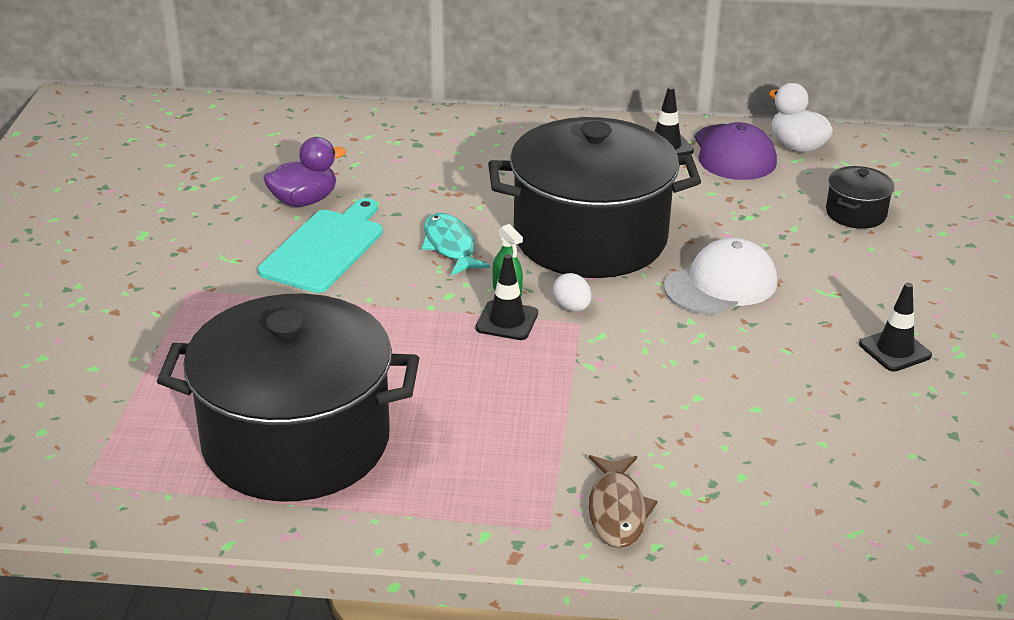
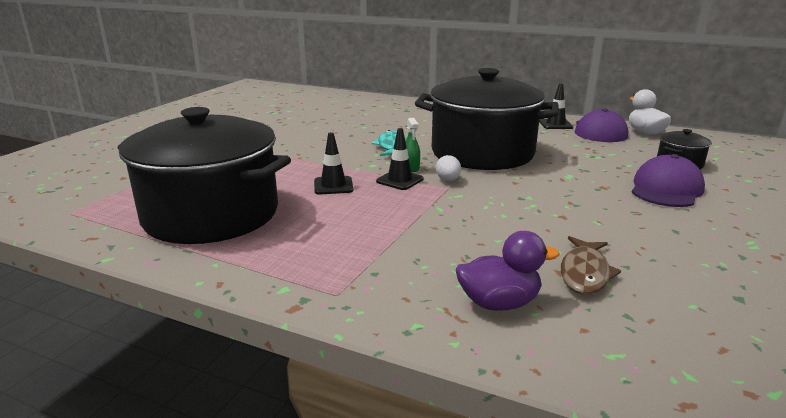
camera: 20 degrees right, 10 degrees down
(304, 201) = (325, 122): purple duck -> purple duck (499, 303)
(325, 248) = (318, 139): turquoise cutting board -> none
(617, 510) = (400, 294): brown fish -> brown fish (584, 273)
(721, 284) = (561, 183): white cap -> none
(850, 271) = (666, 189): none -> purple cap
(895, 350) = (692, 235): black traffic cone -> black traffic cone (333, 186)

